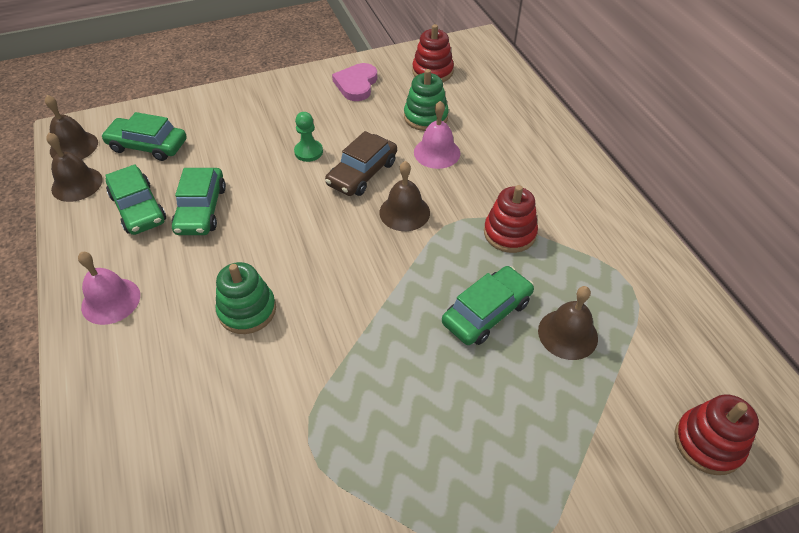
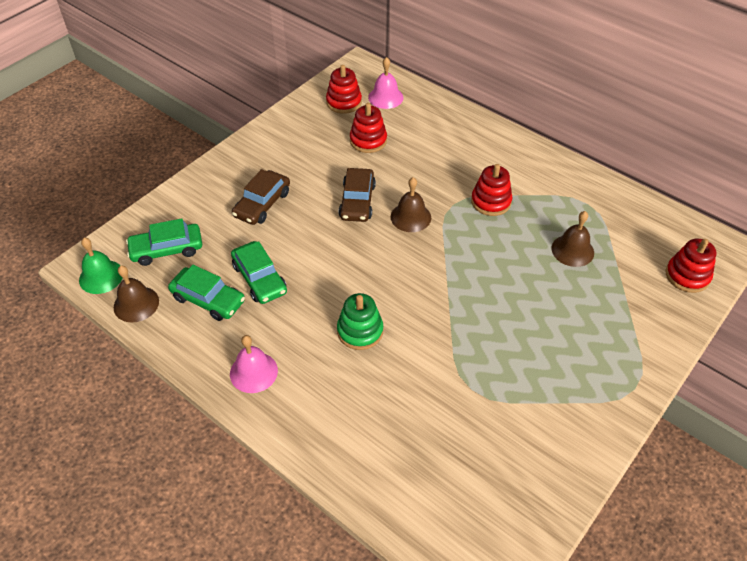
camera: 30 degrees left, 0 degrees up
(74, 146) = (101, 276): brown bell -> green bell
(268, 138) = (262, 204): none -> brown car
(308, 152) = (303, 202): green pawn -> none
(356, 84) = (293, 134): pink heart -> none
(425, 117) = (368, 140): green stacking toy -> red stacking toy
(437, 152) = (398, 164): pink bell -> pink bell (385, 97)
(487, 312) = (516, 259): green car -> none

